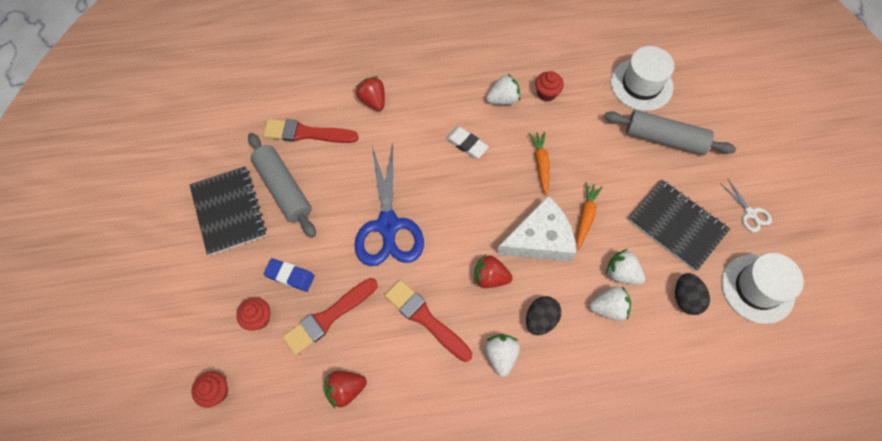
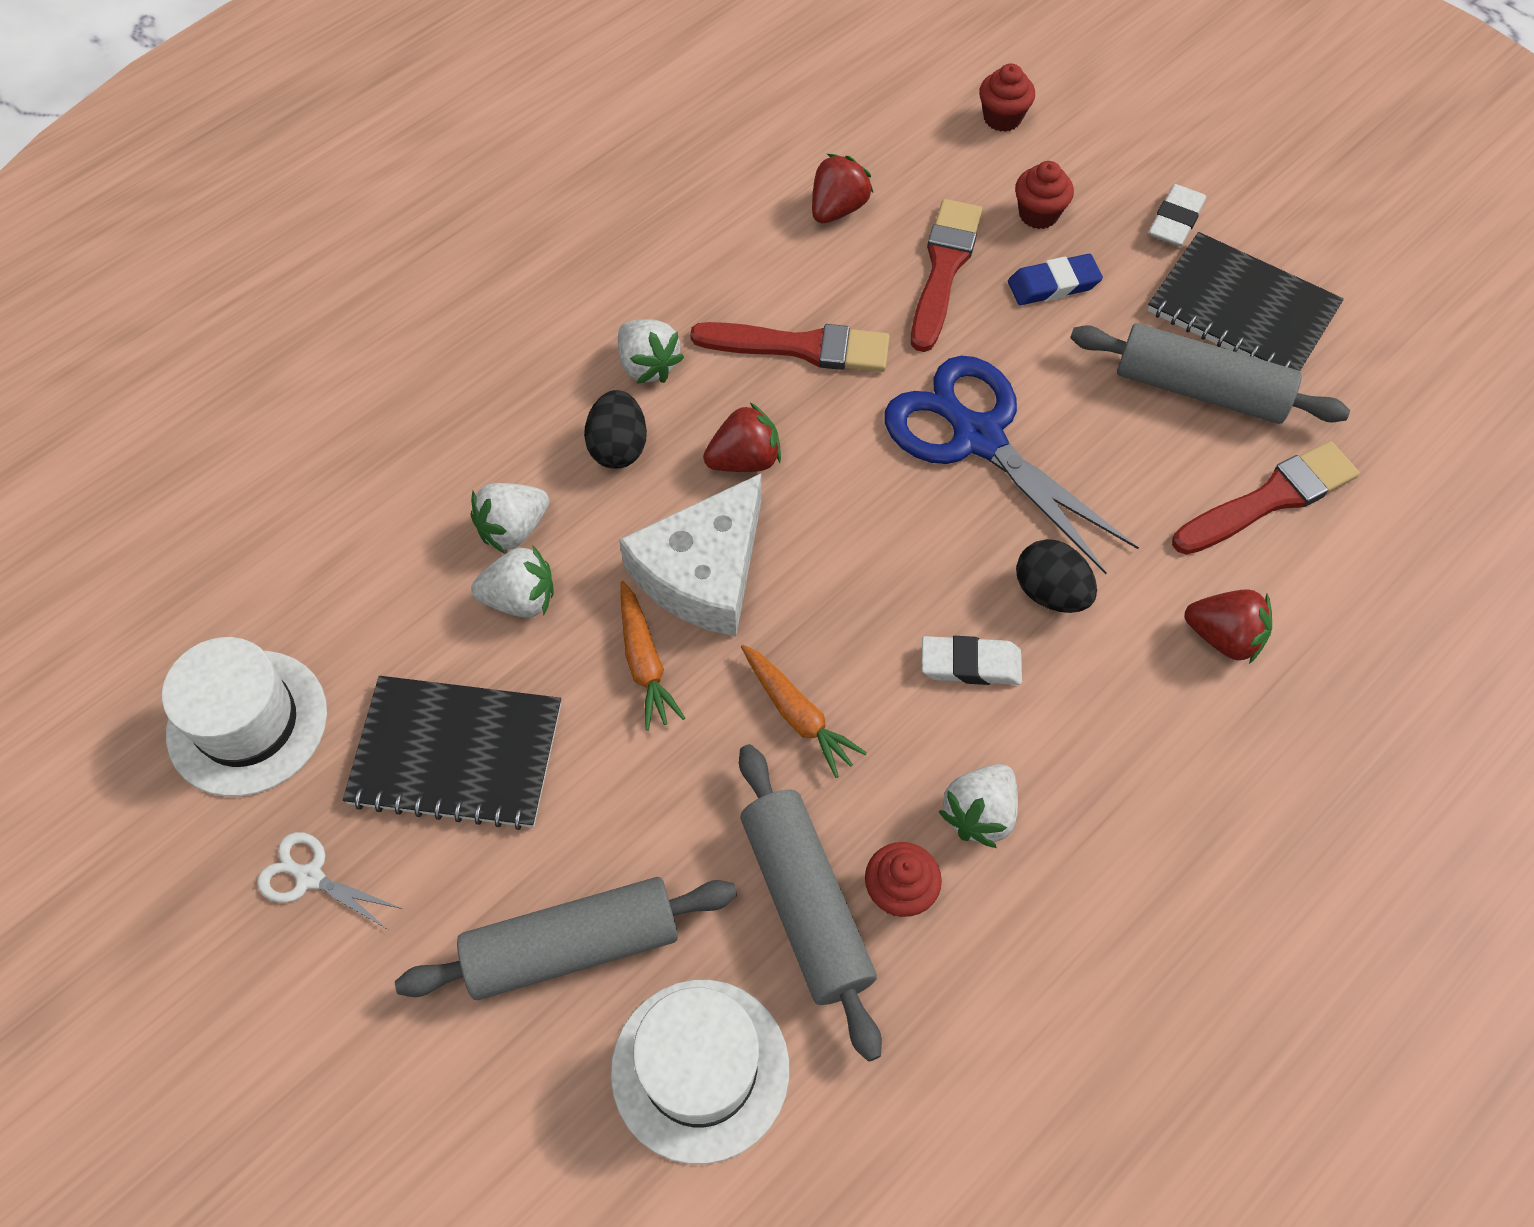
camera: 145 degrees right, 5 degrees down
(205, 272) = (1175, 220): none -> white eraser
(579, 107) = (806, 904): none -> grey rolling pin
(685, 298) = (381, 624): black egg -> black egg (1050, 593)

